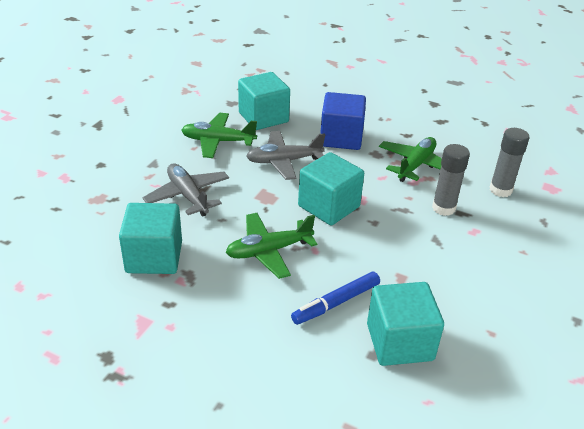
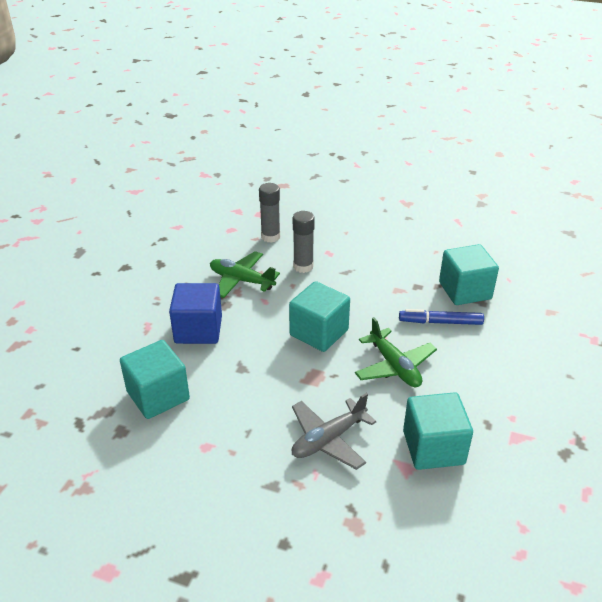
camera: 95 degrees left, 0 degrees up
(218, 141) = (216, 430): green plane -> none
(284, 161) = (249, 369): grey plane -> none
(336, 303) = (440, 322): blue marker -> blue marker turned 135 degrees clockwise

